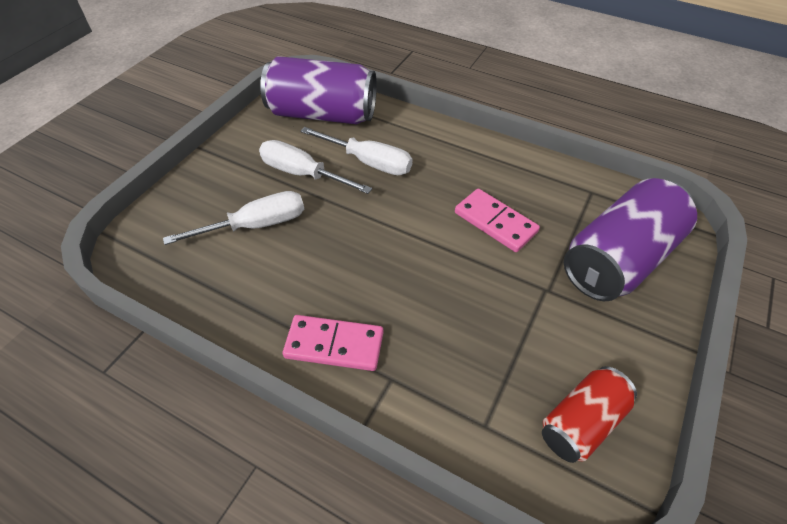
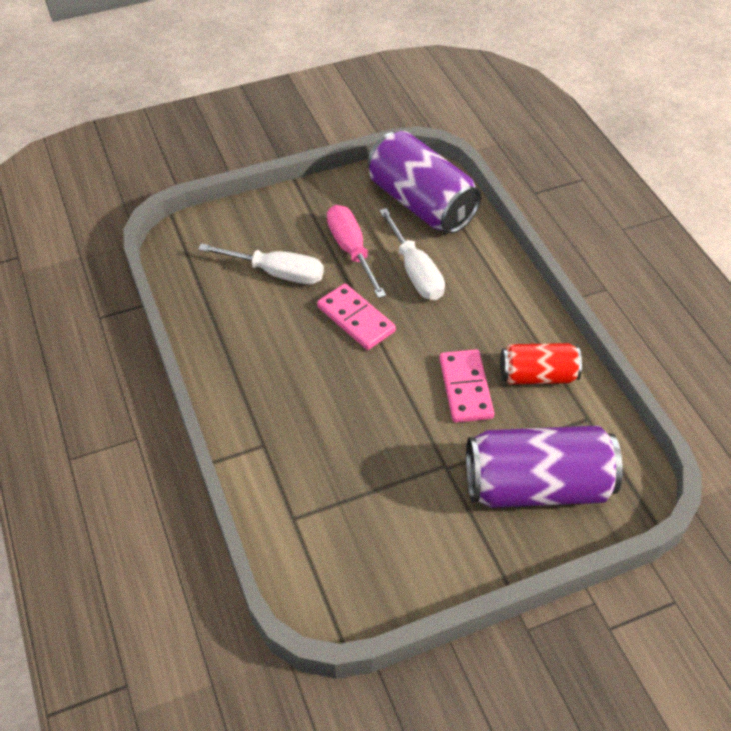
camera: 40 degrees right, 0 degrees up
(303, 174) = (352, 251): white screwdriver -> pink screwdriver
(334, 345) = (248, 396): pink domino -> pink domino (356, 319)
(581, 422) = (360, 566): red can -> red can (537, 375)

